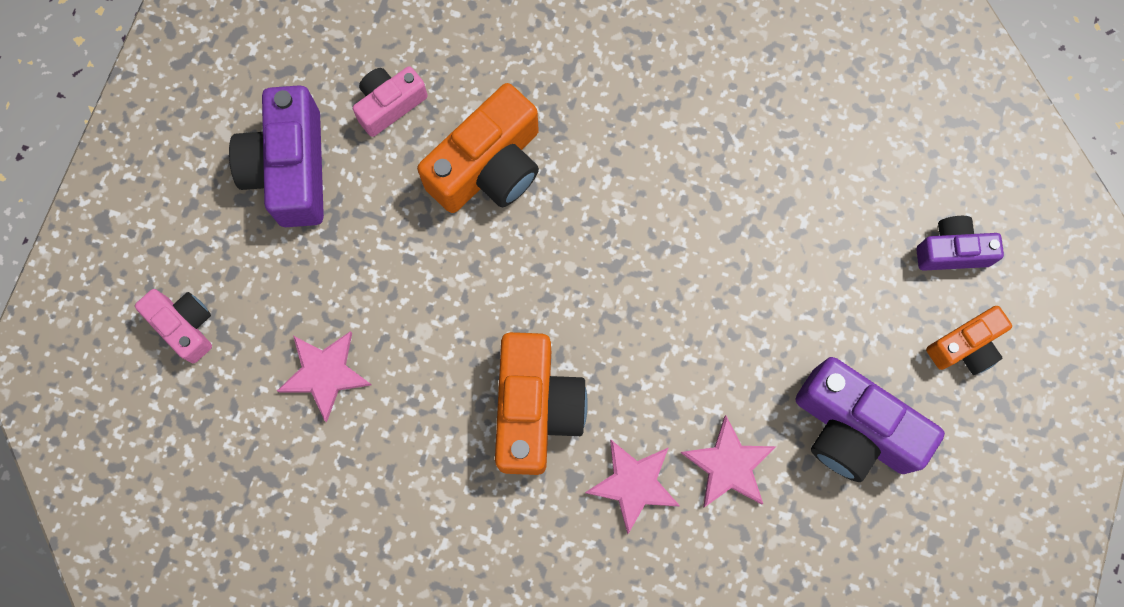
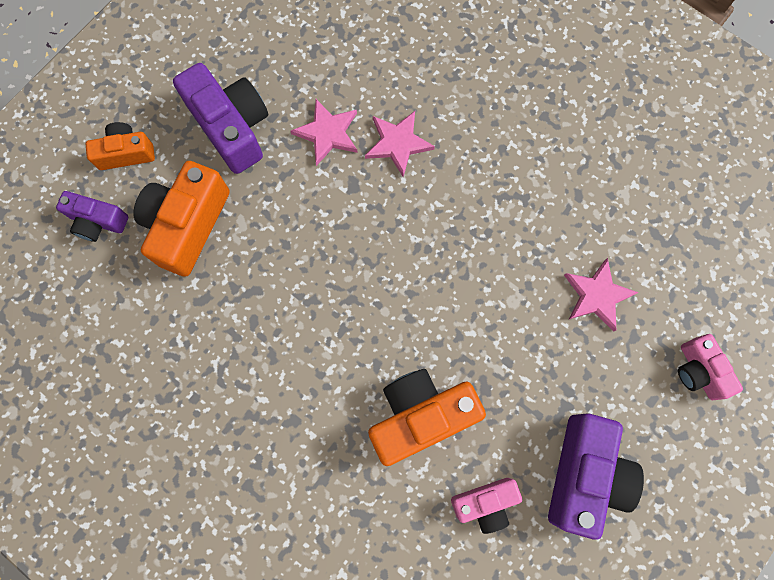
camera: 160 degrees left, 0 degrees up
(535, 409) = (448, 216): orange camera -> orange camera (187, 225)

